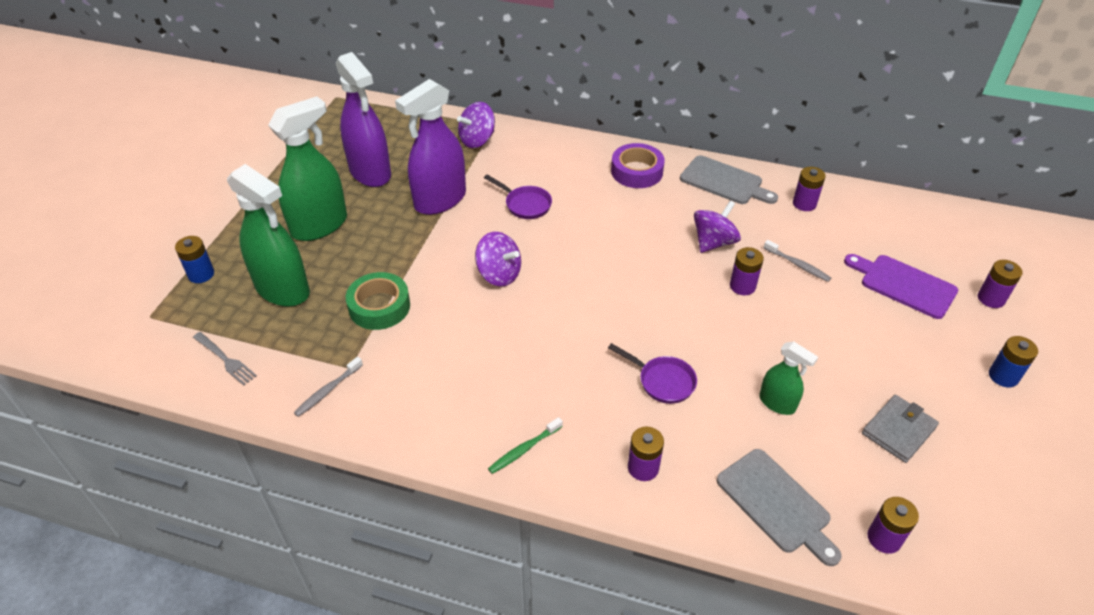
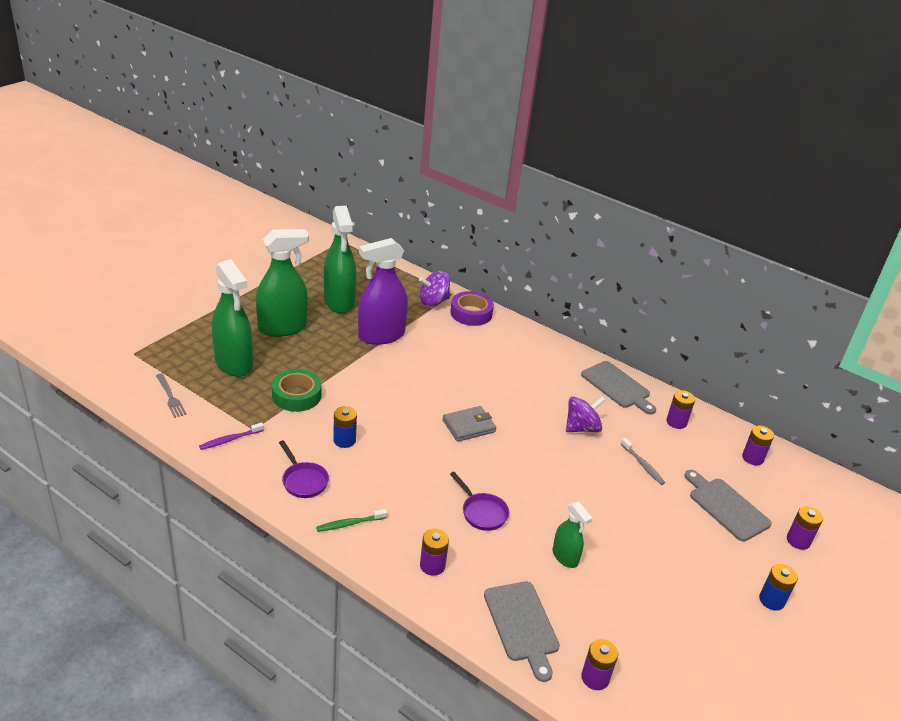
camera: 15 degrees right, 10 degrees down
(201, 274) = (182, 336): blue battery -> blue battery (344, 440)
(328, 391) = (230, 440): grey toothbrush -> purple toothbrush
(370, 172) = (339, 301): purple spray bottle -> green spray bottle
(499, 274) = (397, 400): purple spinning top -> none
(525, 204) = (445, 357): purple pan -> purple pan (303, 481)
(637, 171) = (548, 359): purple tape -> purple tape (471, 313)
(742, 286) = (586, 466): purple battery -> purple battery (752, 458)
(898, 430) = (654, 609): grey wallet -> grey wallet (469, 426)
(904, 285) = (726, 507): purple cutting board -> grey cutting board

